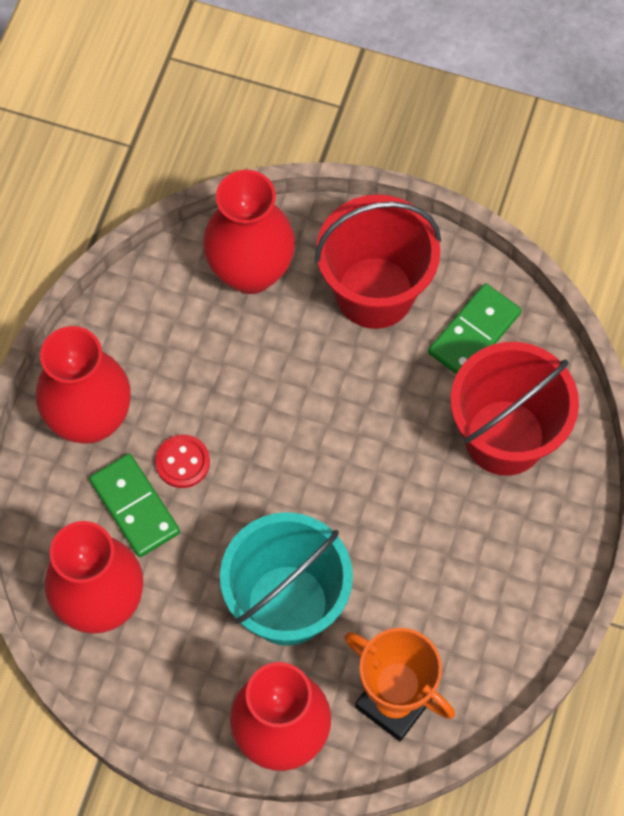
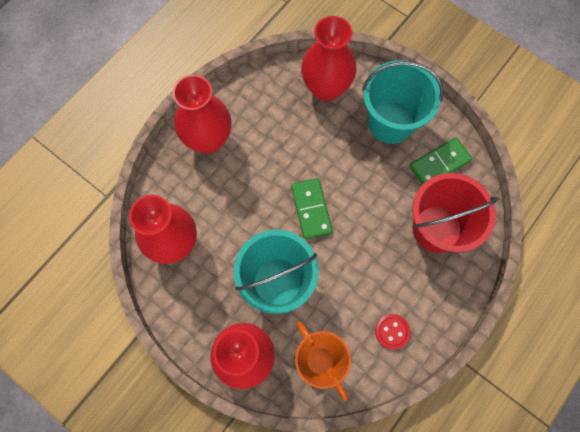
camera: 20 degrees right, 5 degrees up
(135, 507) = (214, 196): green domino -> green domino (311, 209)
(182, 462) = (249, 180): red button -> red button (392, 331)
(375, 292) = (391, 122): red bucket -> turquoise bucket

